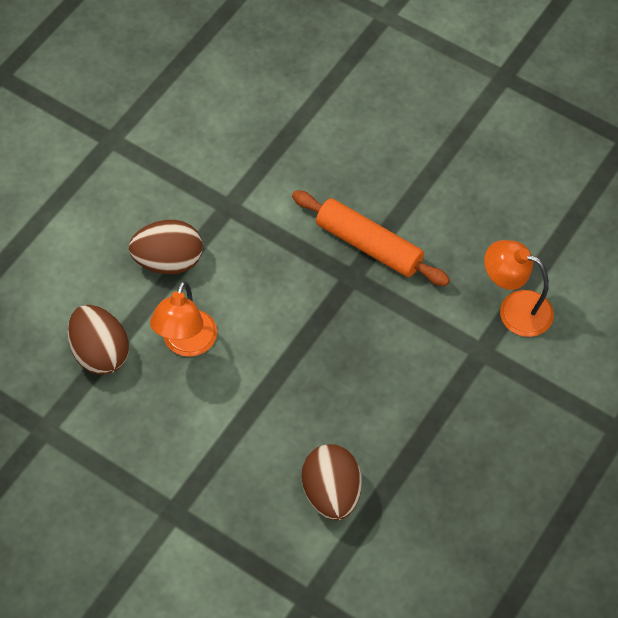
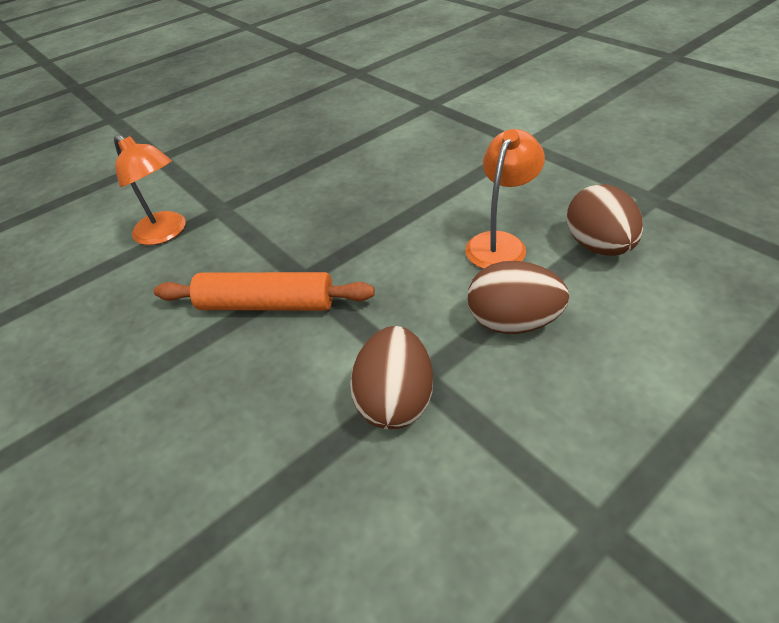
camera: 160 degrees left, 15 degrees down
(331, 493) = (394, 144): brown egg -> brown egg (395, 400)
(369, 245) = (266, 304): orange rolling pin -> orange rolling pin turned 45 degrees counterclockwise

